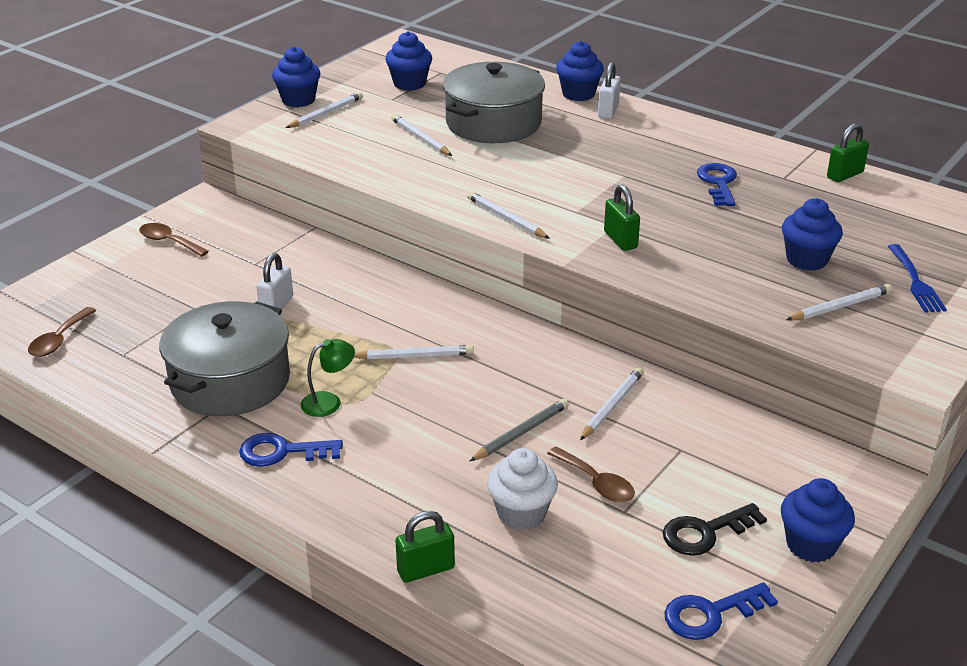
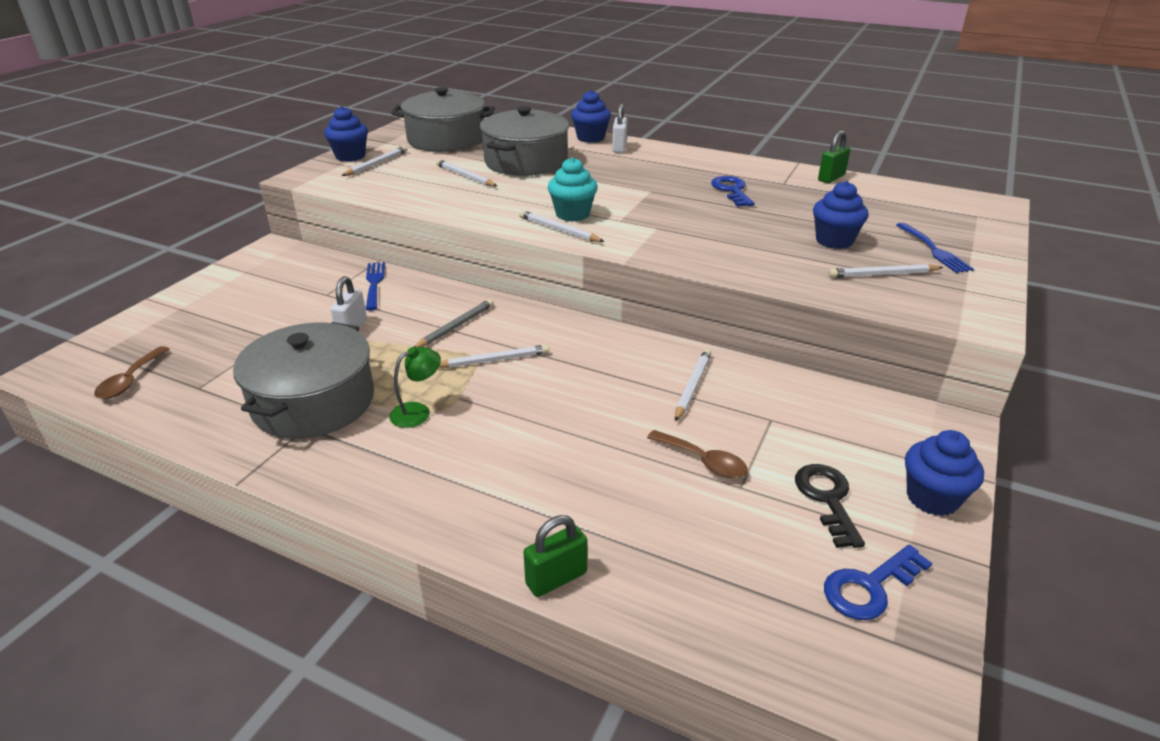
camera: 10 degrees left, 0 degrees up
(169, 242) = (241, 283): brown spoon -> none
(282, 452) = (376, 467): blue key -> none
(306, 256) = (374, 284): none -> blue fork
(409, 84) = (446, 139): blue cupcake -> grey pot
(521, 433) = (615, 421): grey pencil -> grey pencil (455, 327)
(521, 513) = (640, 502): white cupcake -> none
(526, 199) = (572, 214): none -> turquoise cupcake
(620, 240) = (667, 239): green padlock -> none
(705, 533) = (827, 499): black key -> black key turned 120 degrees clockwise
(840, 306) = (882, 274): white pencil -> white pencil turned 150 degrees counterclockwise

